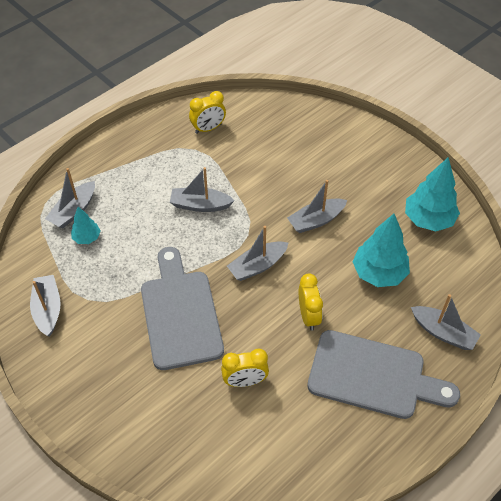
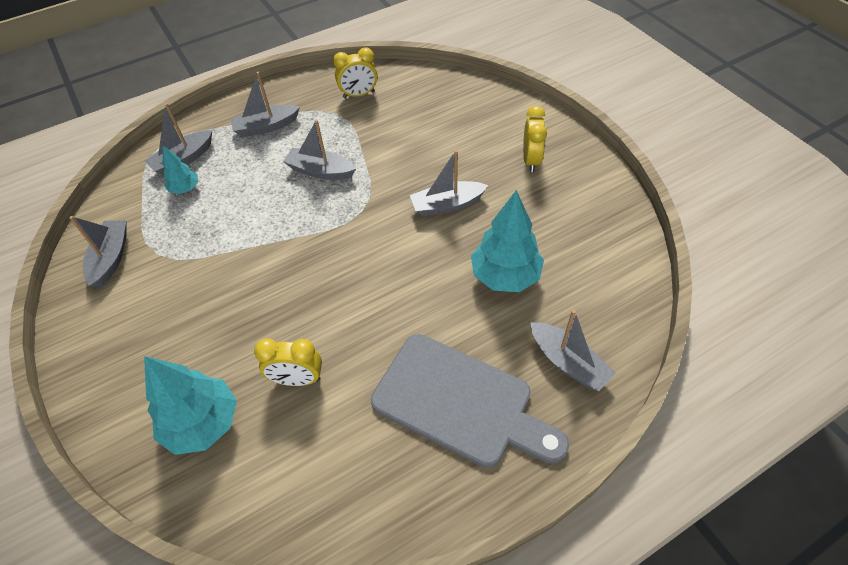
camera: 15 degrees right, 0 degrees up
(180, 313) = (252, 286): grey cutting board -> none
(257, 266) = (361, 246): grey boat -> grey boat (266, 127)
(308, 316) = (402, 313): yellow clock -> yellow clock (531, 160)
(428, 220) = (585, 222): turquoise tree -> turquoise tree (203, 424)

